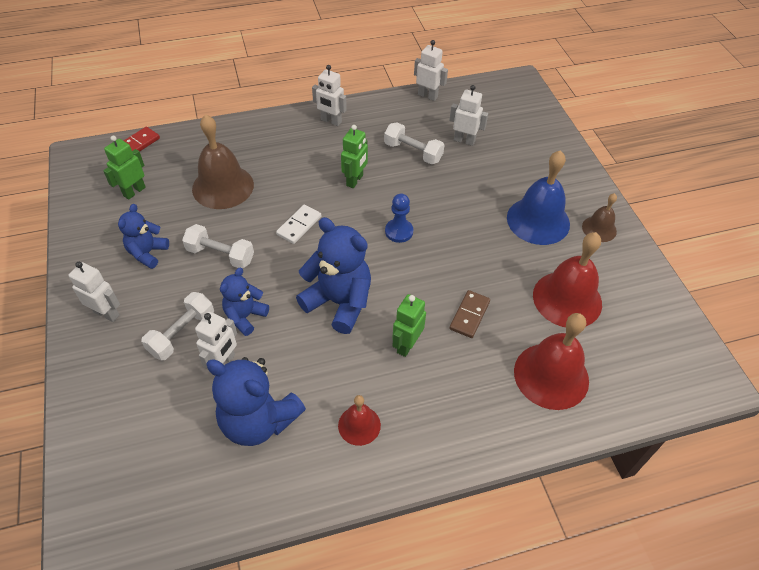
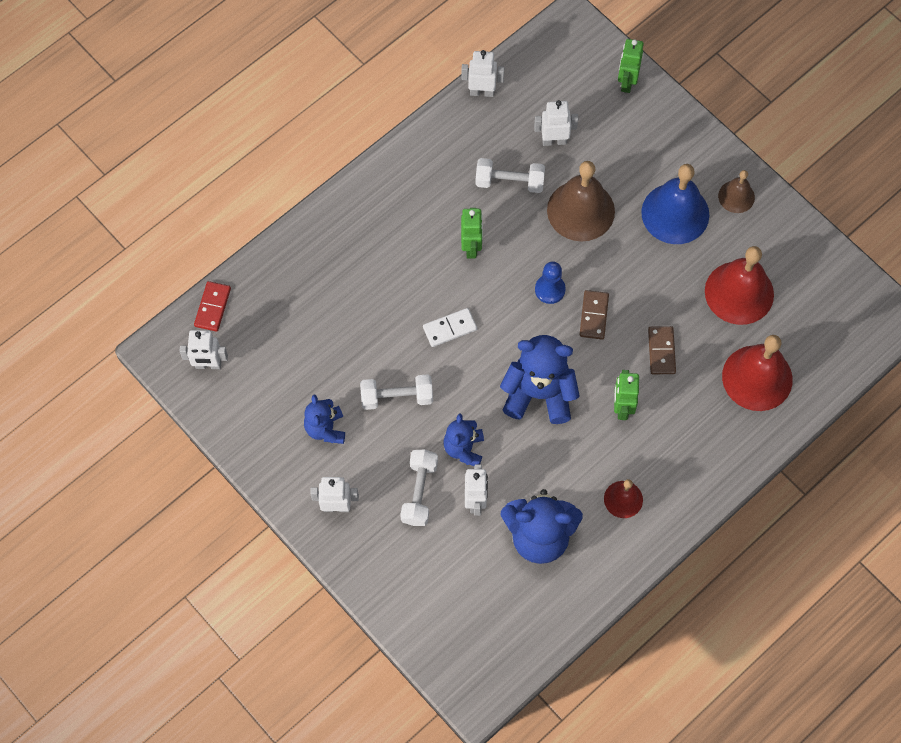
camera: 25 degrees left, 15 degrees up
(134, 191) = (256, 367): green robot -> green robot (626, 82)
(223, 186) = (342, 318): brown bell -> brown bell (580, 210)
(299, 225) = (450, 328): white domino -> white domino turned 60 degrees clockwise
(331, 121) = (398, 178): white robot -> white robot (208, 365)
(424, 264) = (593, 316): none -> brown domino

